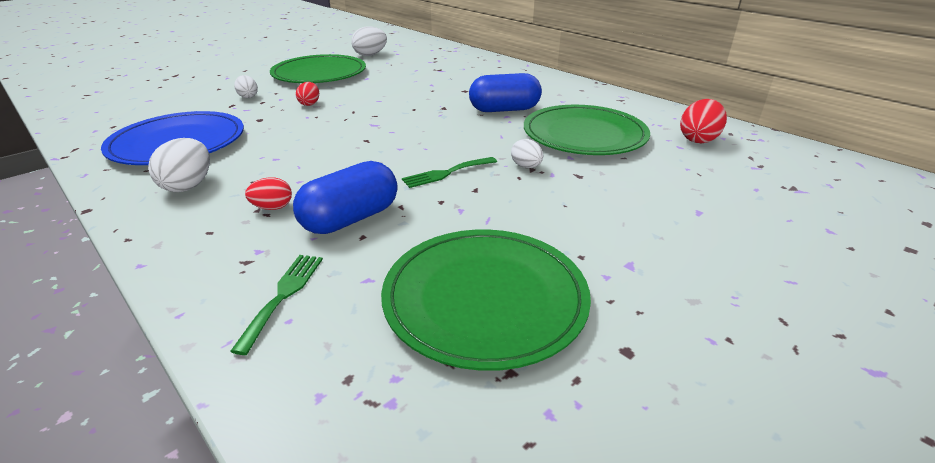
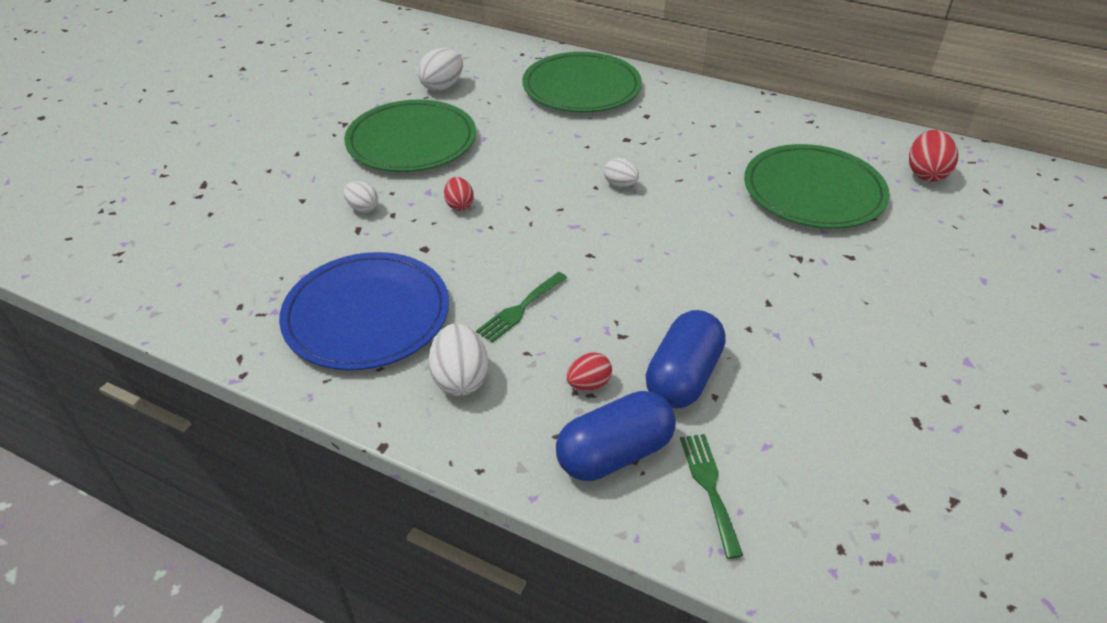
camera: 20 degrees left, 10 degrees up
(446, 173) = (721, 286): green fork -> green fork (520, 309)
(485, 298) = (881, 435): green plate -> green plate (581, 87)
(504, 110) = (700, 166): blue capsule -> blue capsule (614, 453)
(526, 166) = (792, 256): white egg -> white egg (620, 185)

